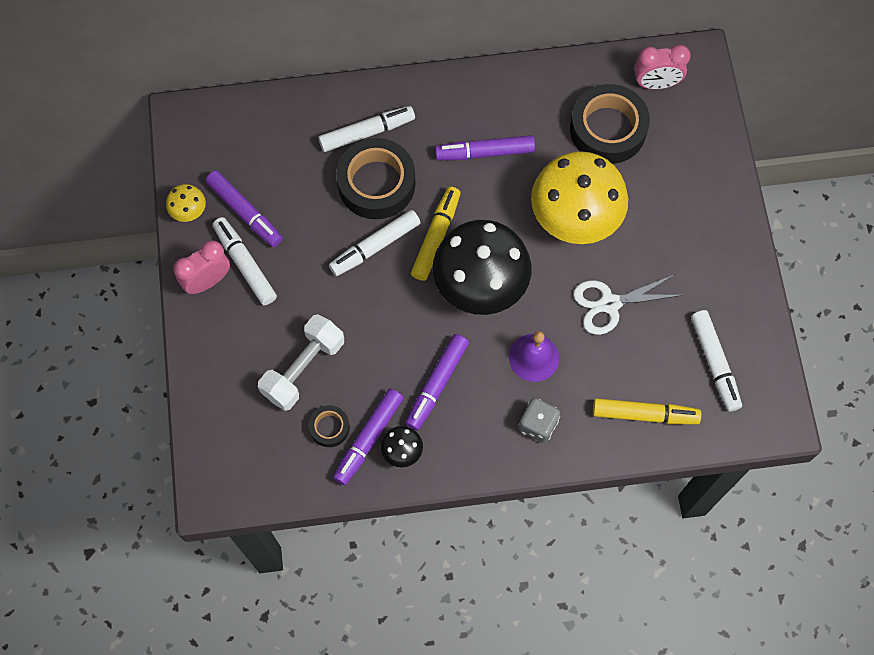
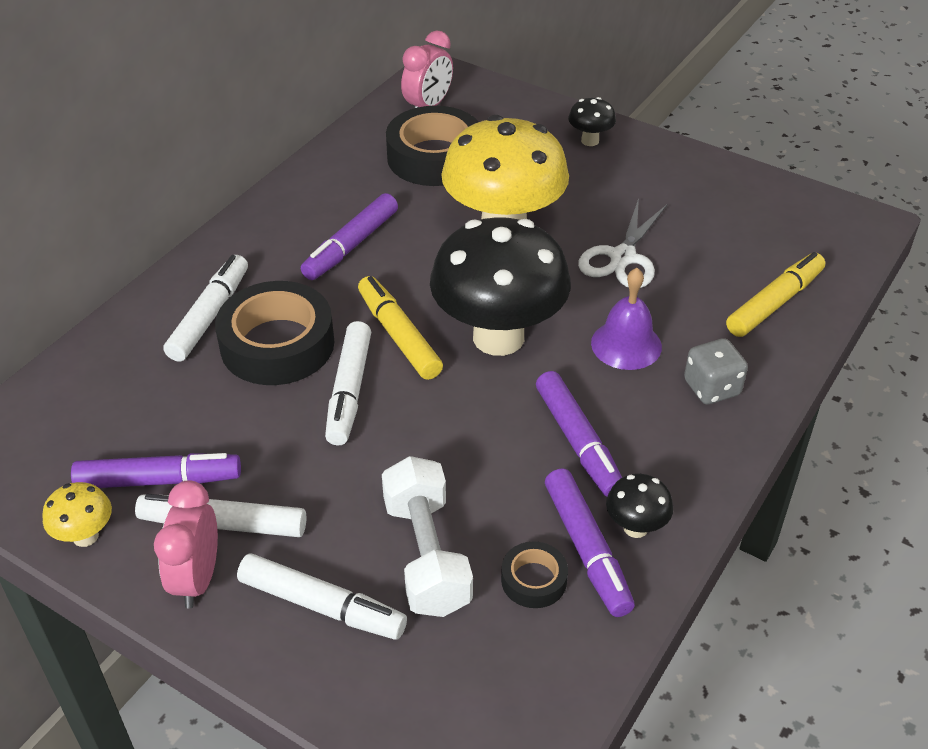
camera: 50 degrees left, 25 degrees down
(712, 204) = (590, 141): none -> black mushroom
(714, 363) = (761, 227): white marker -> white marker (322, 606)

